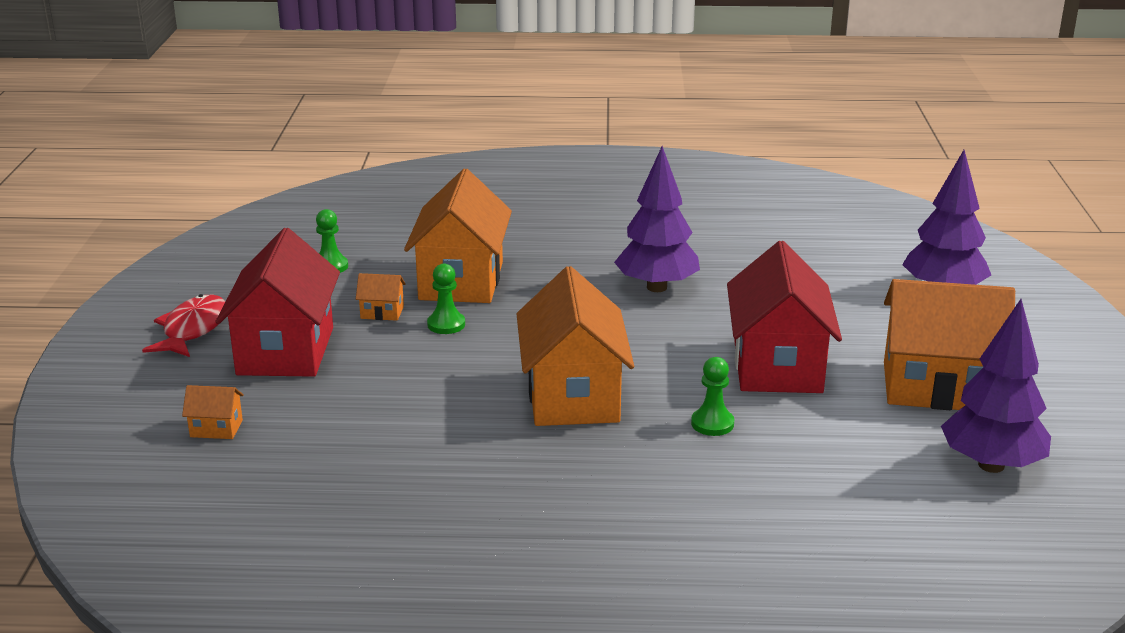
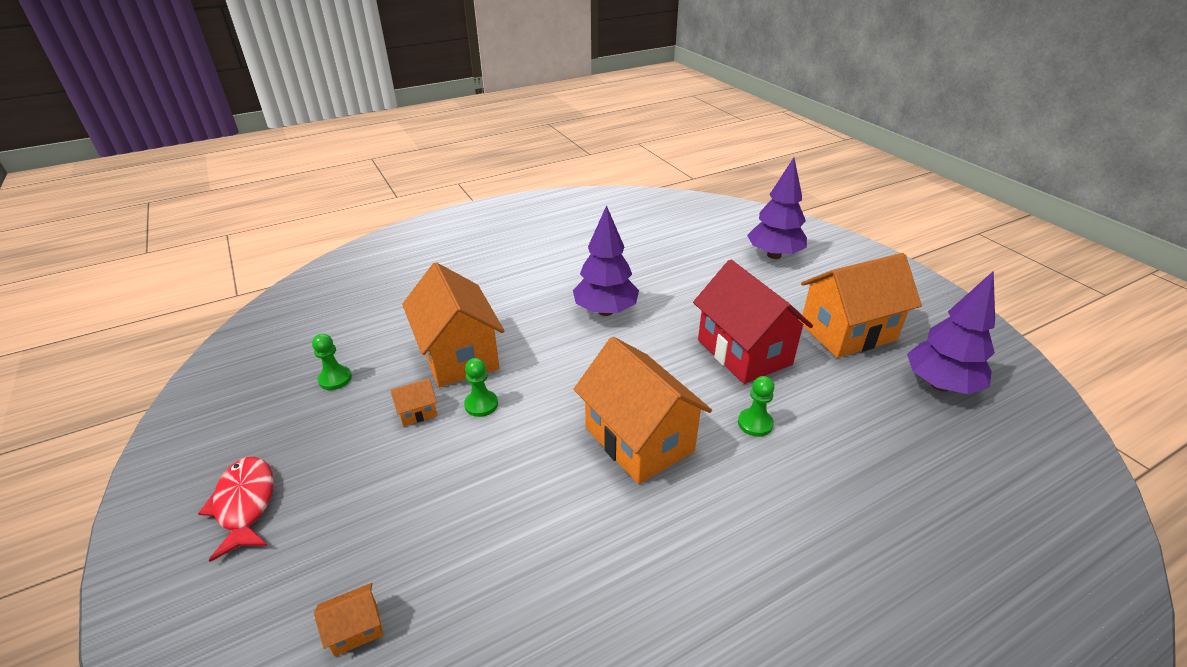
camera: 30 degrees left, 10 degrees up
(286, 351) = (360, 492): red house -> none

